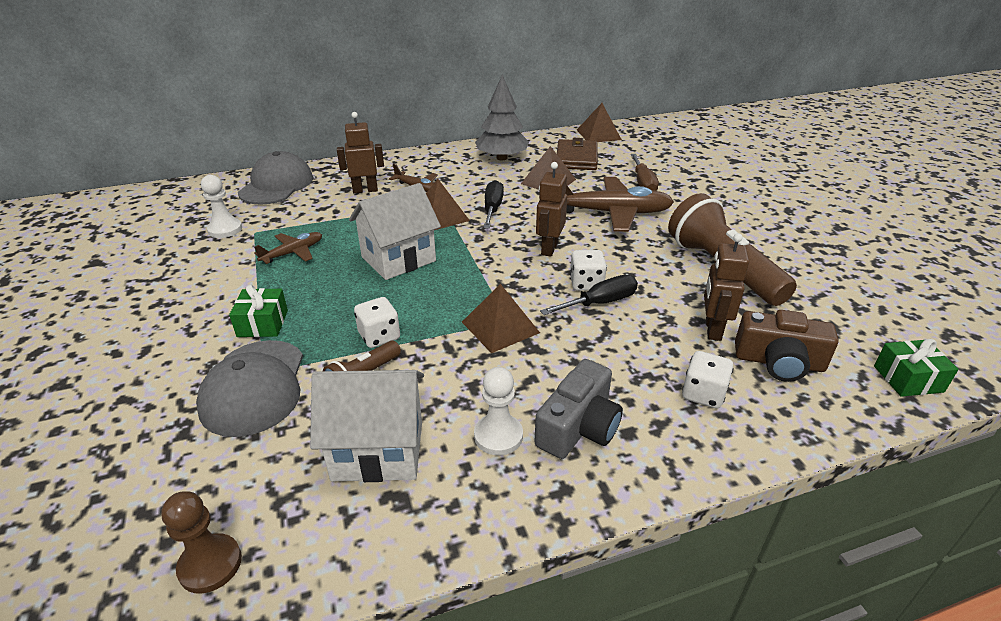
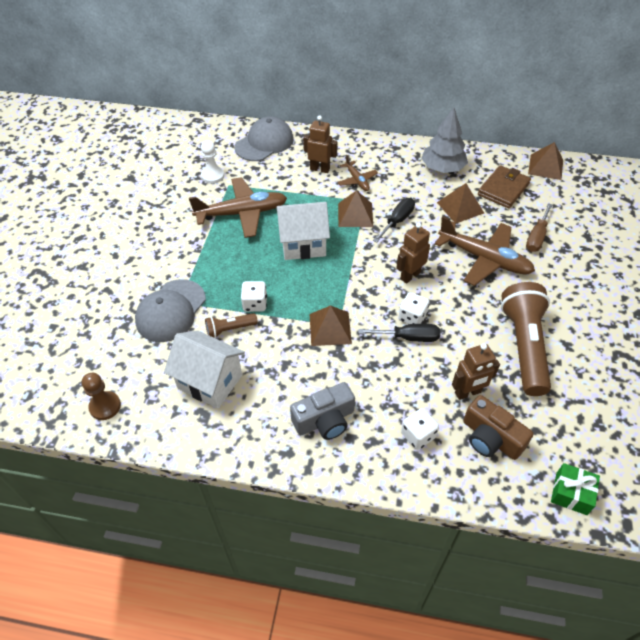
camera: 30 degrees right, 15 degrees up
(262, 323) = (197, 266): green gift -> none
(293, 253) = (242, 213): brown plane -> brown plane, size x1.93
(498, 436) = (276, 403): white pawn -> none
(712, 329) = (468, 393): brown robot -> brown robot turned 150 degrees counterclockwise

